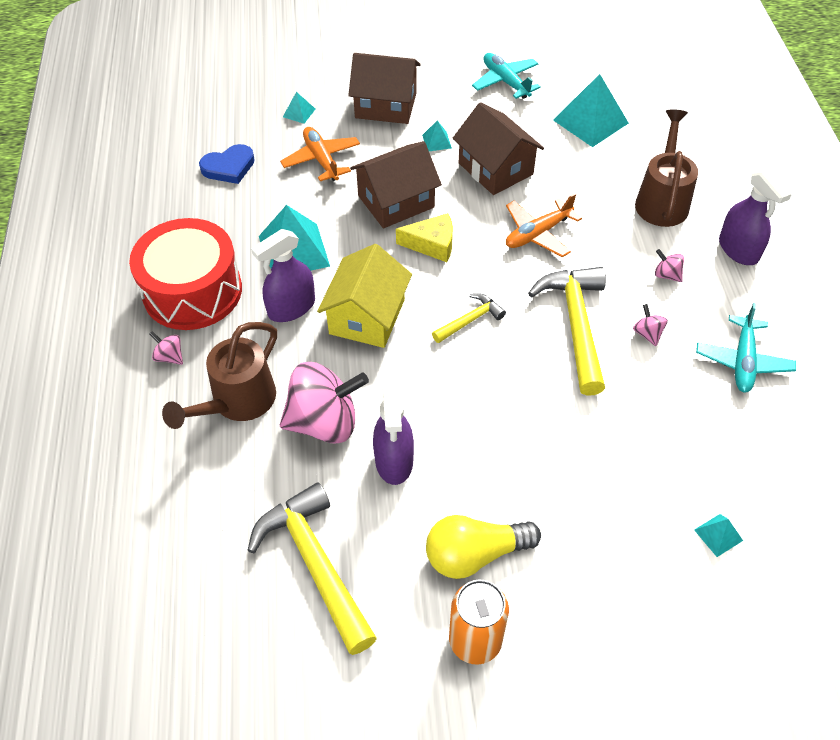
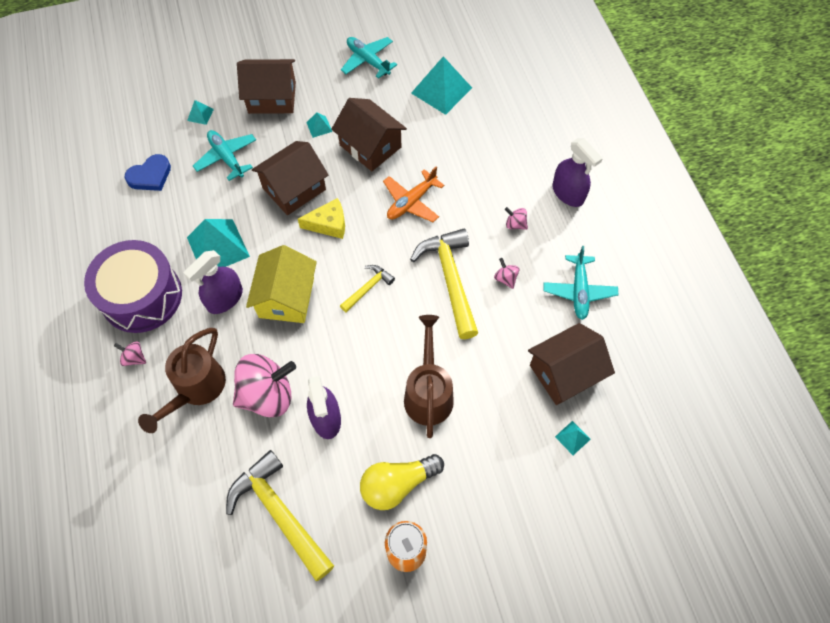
camera: 10 degrees left, 10 degrees up
(192, 291) = (142, 296): red drum -> purple drum
(321, 160) = (227, 158): orange plane -> turquoise plane
(662, 200) = (505, 156): brown watering can -> brown watering can (428, 392)
(715, 454) = (565, 372): none -> brown house

